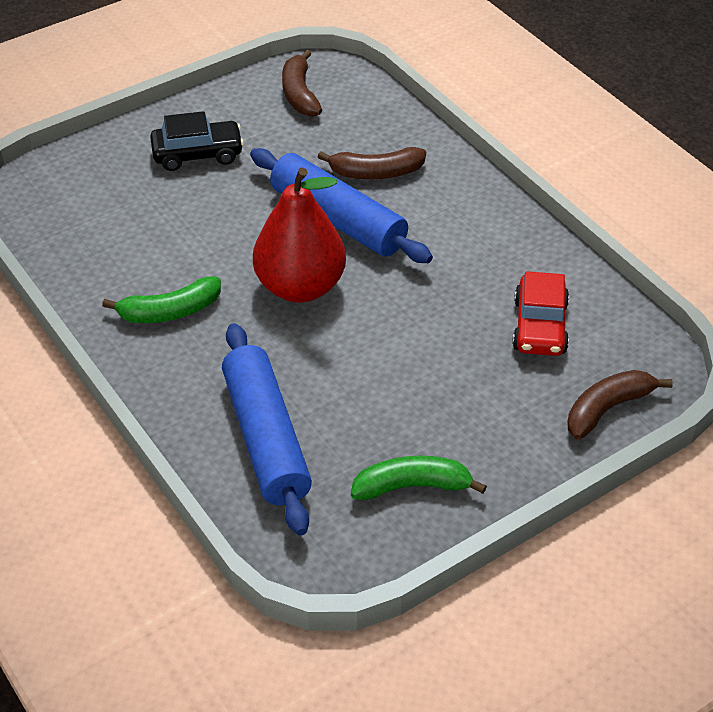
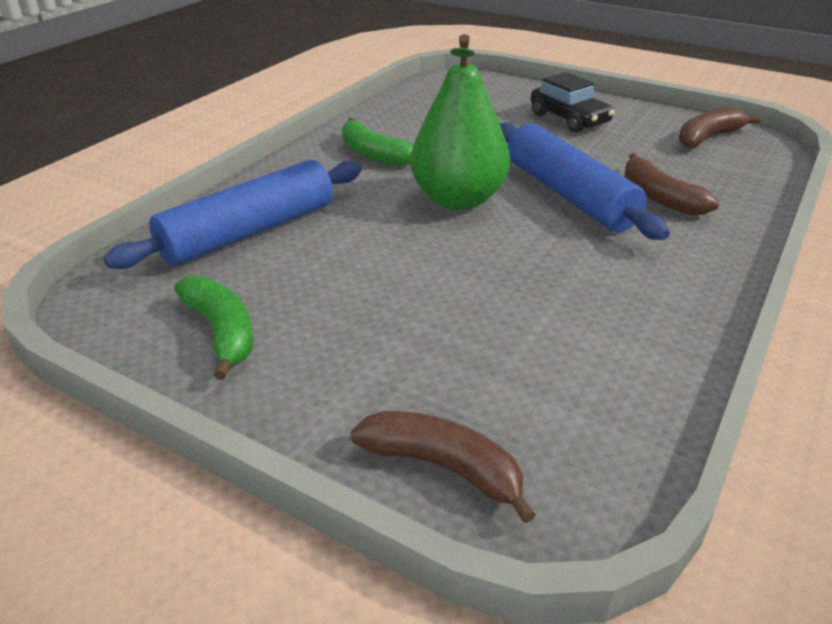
camera: 65 degrees right, 10 degrees down
(300, 287) = (458, 199): red pear -> green pear
(338, 219) = (569, 195): blue rolling pin -> blue rolling pin turned 45 degrees counterclockwise
(539, 326) = (545, 363): red car -> none

